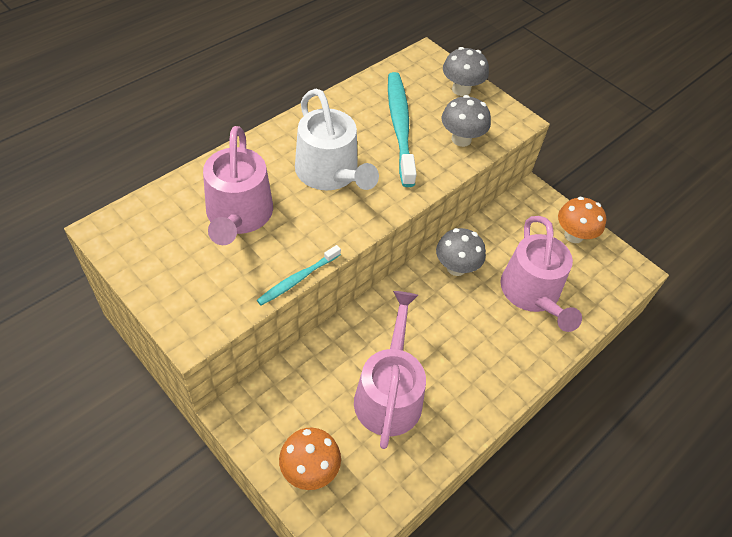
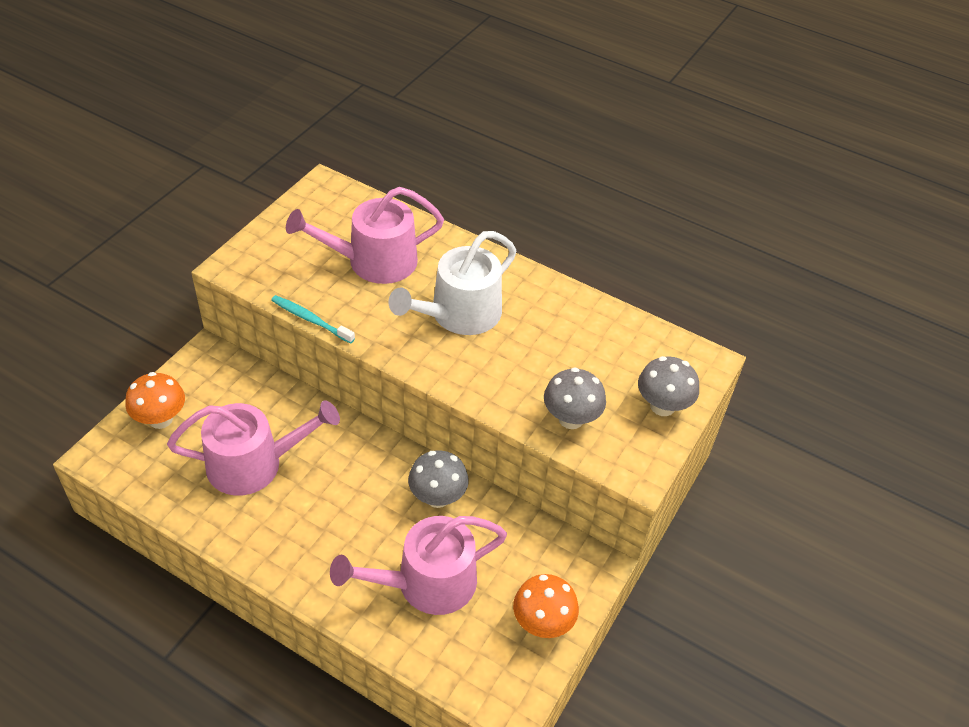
camera: 75 degrees right, 5 degrees down
(400, 127) = (561, 358): turquoise toothbrush -> none

